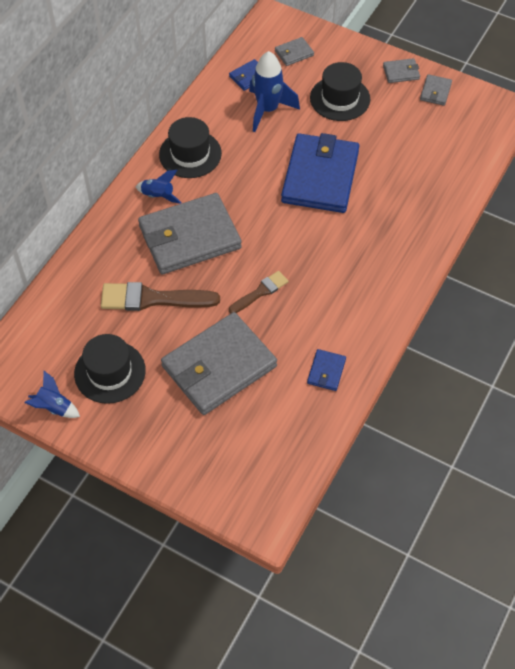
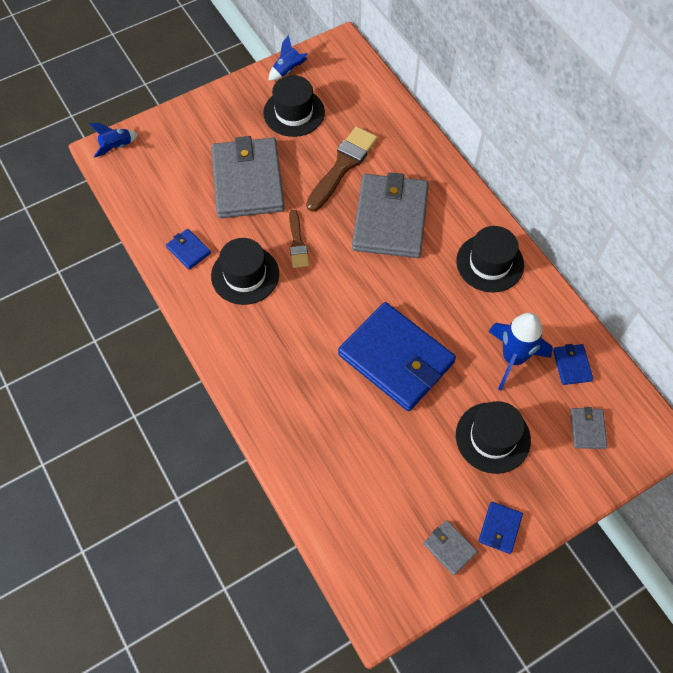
camera: 120 degrees right, 5 degrees up
(158, 196) = (452, 216): blue rocket -> blue rocket (117, 147)
(320, 313) = (245, 275): none -> black hat
(401, 72) = (500, 528): grey wallet -> blue wallet

